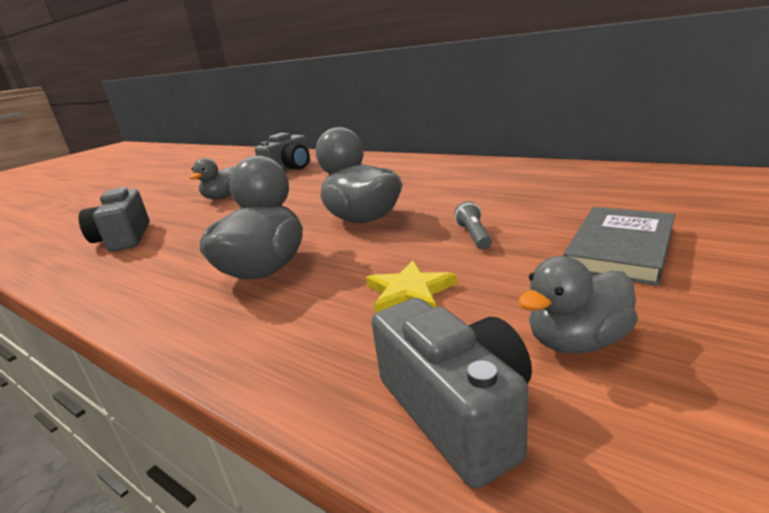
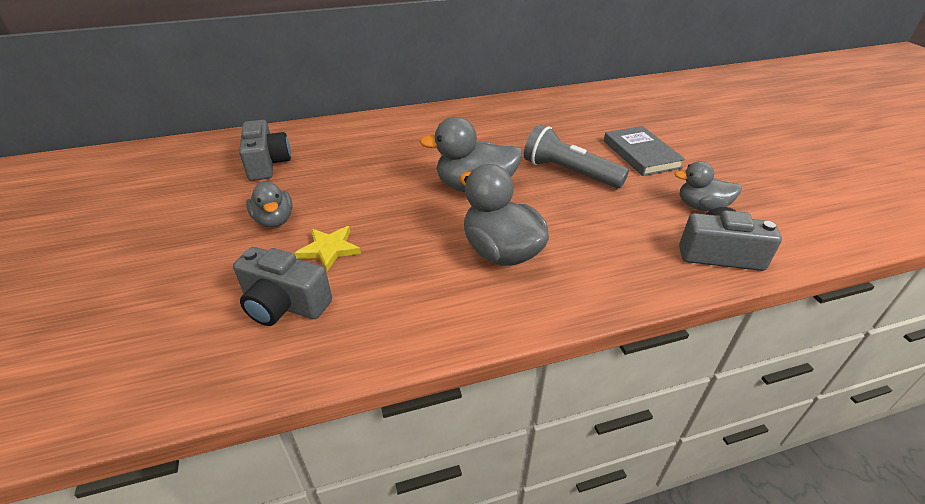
camera: 55 degrees left, 15 degrees up
(409, 292) = (609, 220): yellow star -> yellow star (329, 249)
(474, 236) = (569, 172): grey flashlight -> grey flashlight, size x2.11
(577, 341) = (701, 207): grey duck -> grey duck turned 90 degrees clockwise

